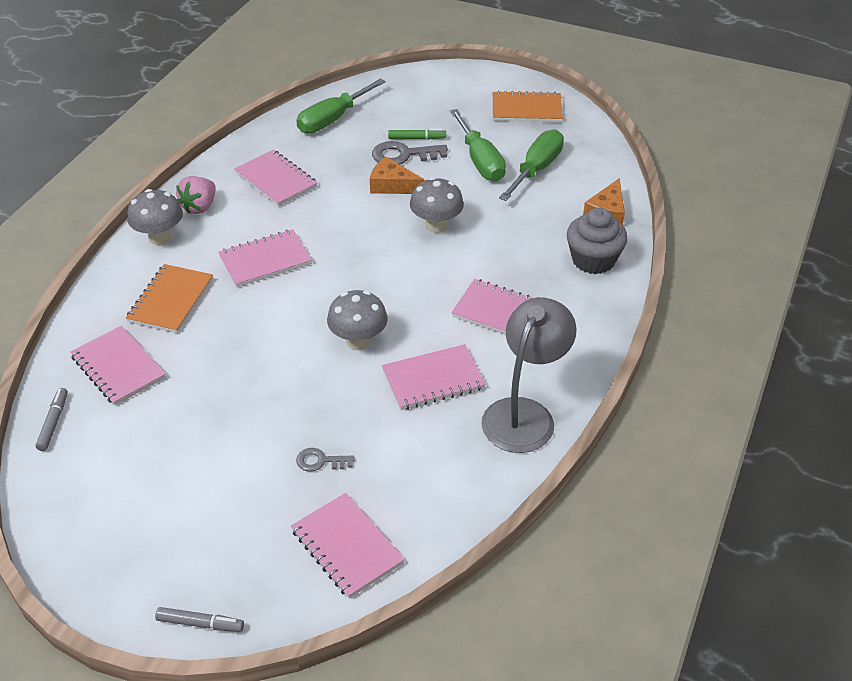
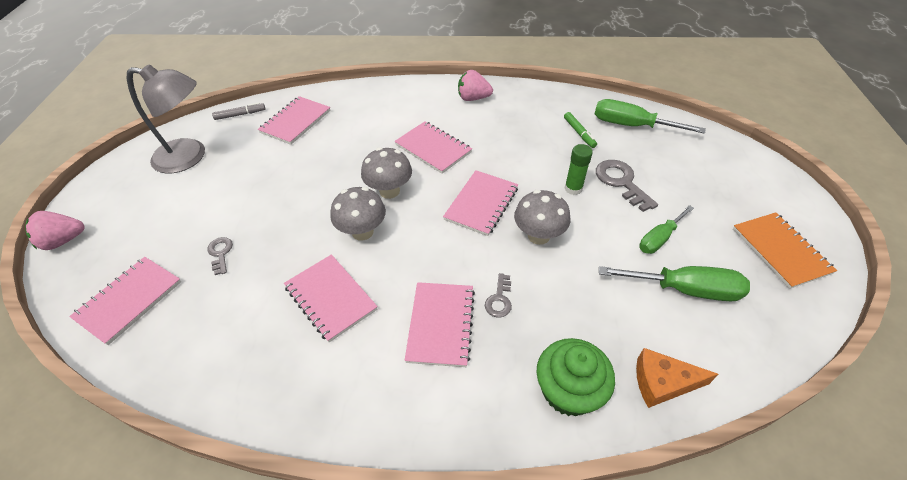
camera: 70 degrees right, 5 degrees up
(160, 237) = (430, 93): grey mushroom -> grey mushroom (389, 191)
(171, 300) = (368, 120): orange notebook -> none
(200, 623) = (63, 241): grey marker -> pink strawberry
(276, 180) = (530, 122): pink notebook -> pink notebook (481, 204)
(392, 185) = (573, 188): orange cheese -> green glue stick
(416, 138) = (653, 183): green marker -> green marker (579, 133)
(480, 161) = (659, 238): green screwdriver -> green screwdriver, size x0.65
(493, 270) = (499, 299): none -> grey key
(524, 414) = (302, 389): grey lamp -> grey lamp (190, 157)
(593, 260) = (568, 391): grey cupcake -> green cupcake

